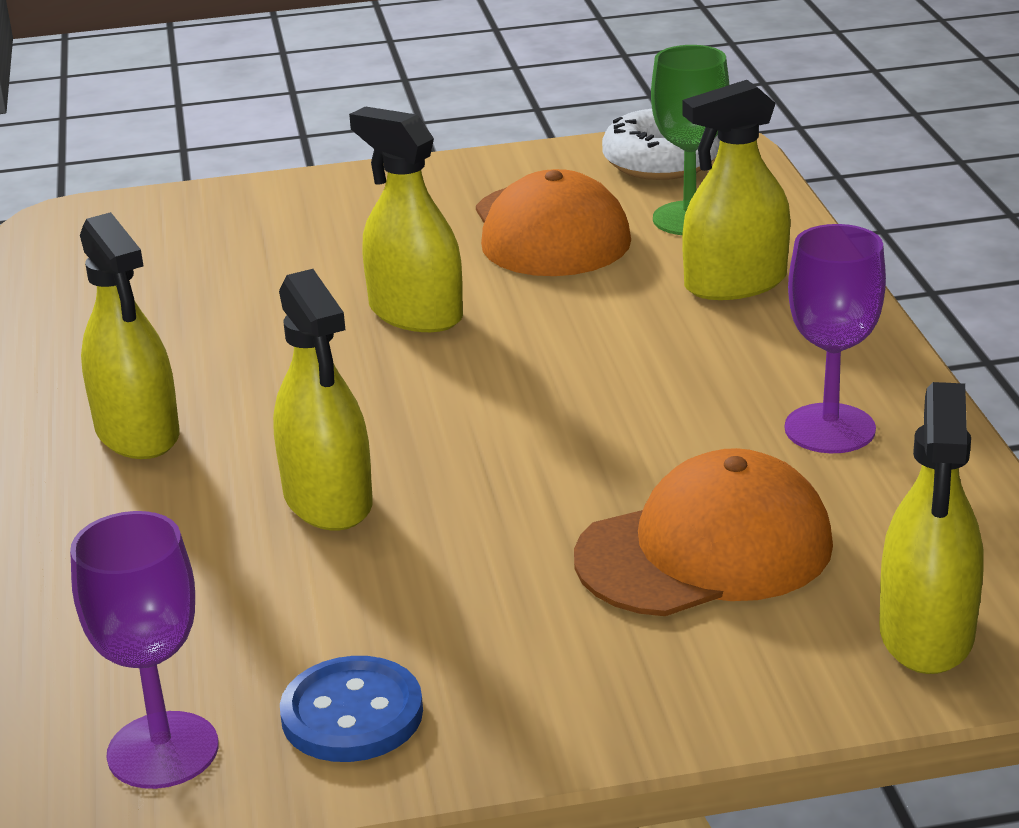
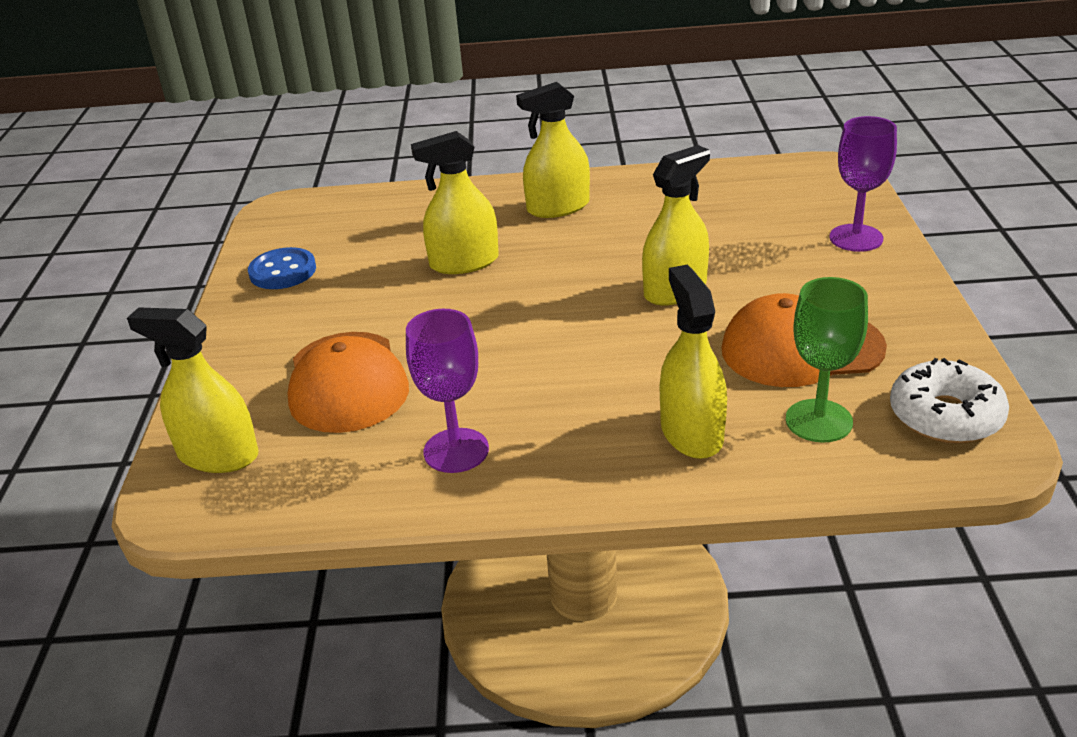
camera: 100 degrees right, 5 degrees up
(163, 750) = (291, 228): purple goblet -> purple goblet (856, 238)

